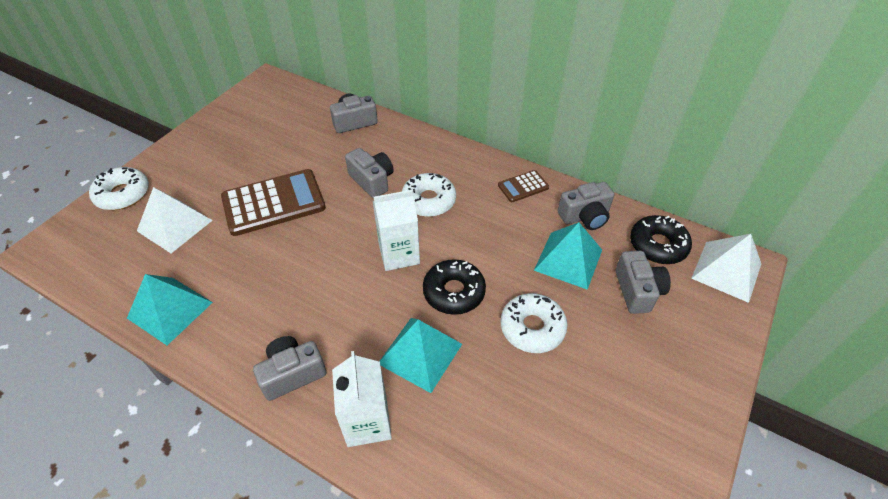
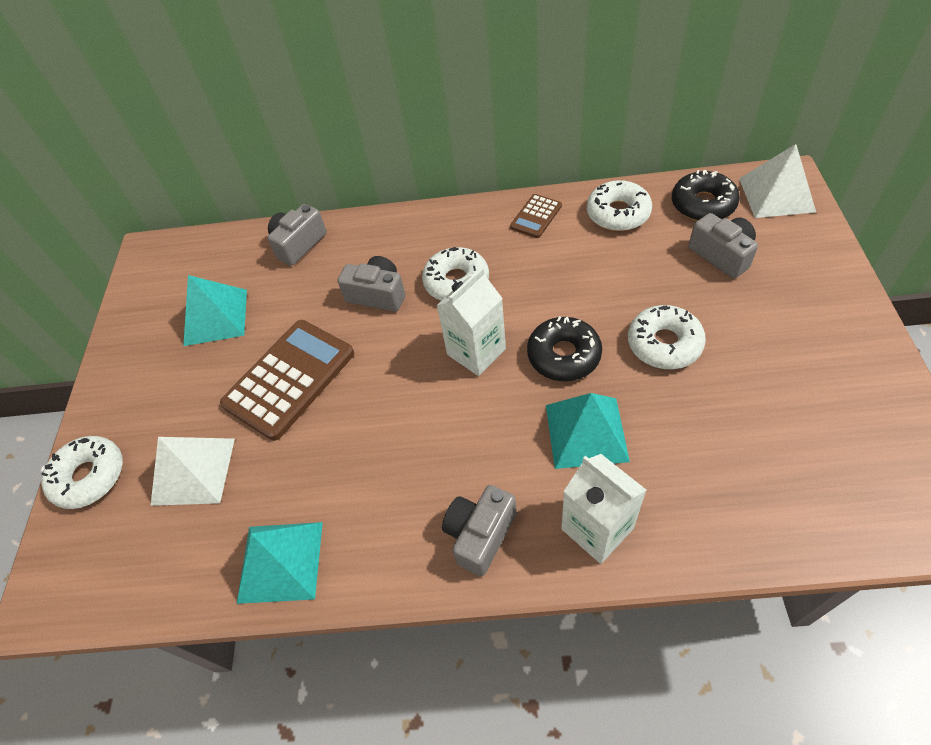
camera: 25 degrees left, 5 degrees up
(568, 260) = (639, 262): turquoise pyramid -> turquoise pyramid (216, 317)
(585, 216) = (618, 213): grey camera -> white donut

